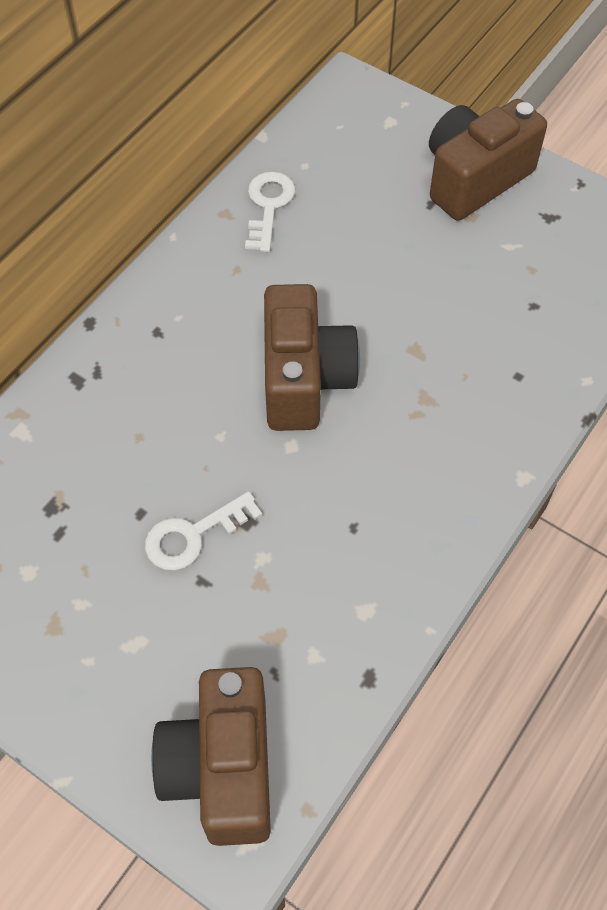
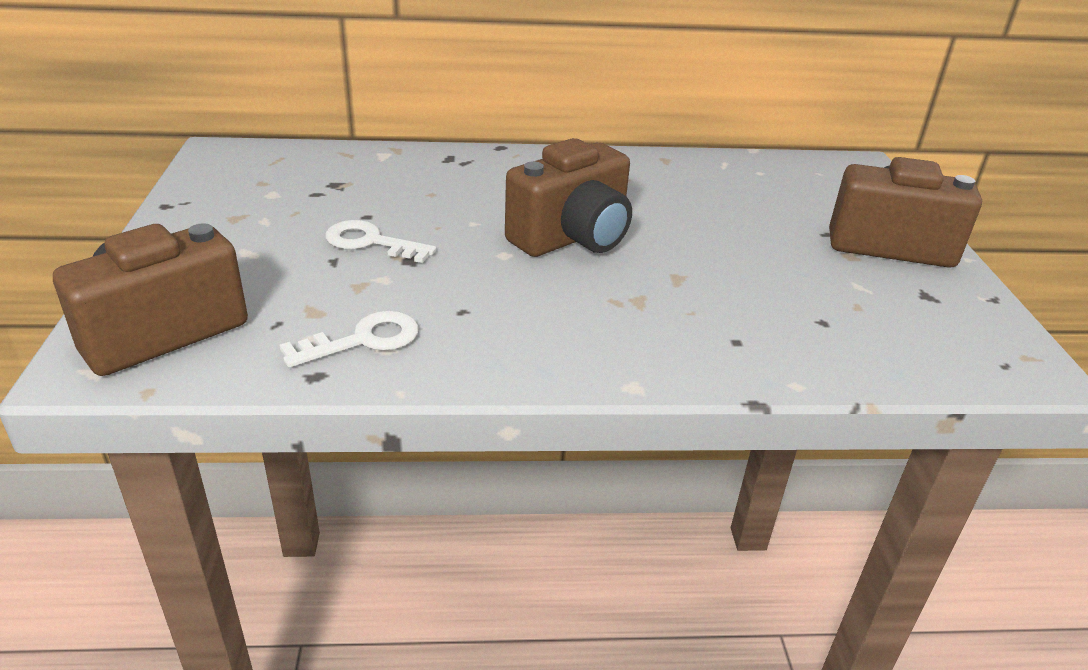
camera: 50 degrees right, 25 degrees down
(268, 206) = (699, 171): white key -> white key (363, 340)

